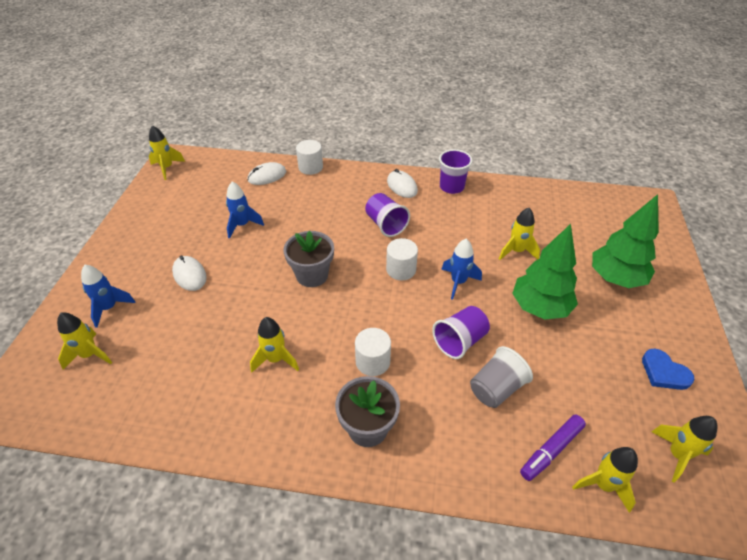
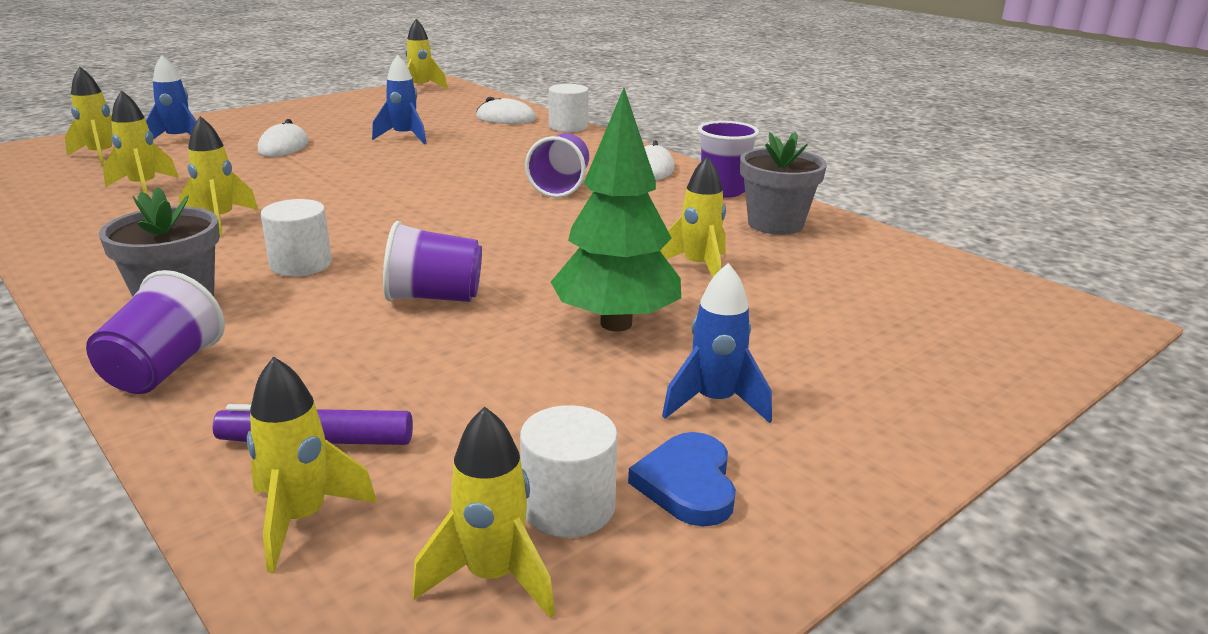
camera: 40 degrees right, 20 degrees down
(179, 363) = (144, 187): none -> yellow rocket
(312, 275) = (391, 187): grey flower pot -> grey flower pot (775, 224)
(401, 269) = (498, 221): white cylinder -> white cylinder (568, 507)
(439, 468) = (163, 370): none -> purple cup
(458, 282) = (548, 257): blue rocket -> blue rocket (714, 402)
(496, 388) = (383, 353): grey cup -> none
(615, 279) = (820, 356): green tree -> none

